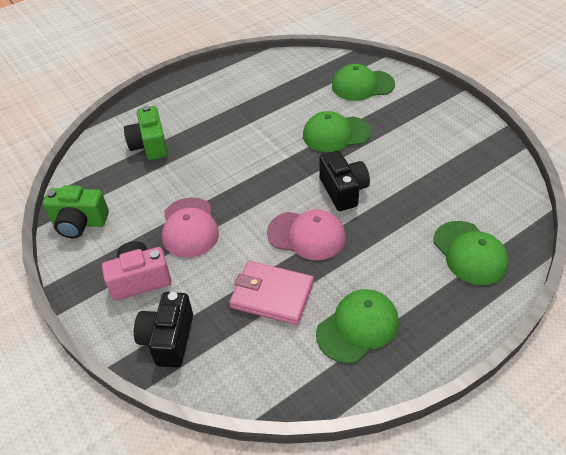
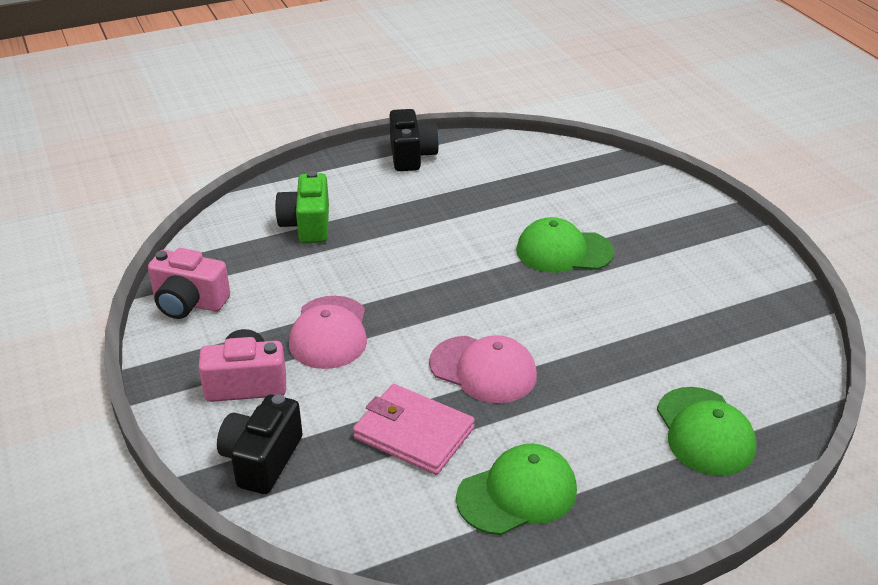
camera: 10 degrees right, 10 degrees down
(79, 223) = (189, 302): green camera -> pink camera
(343, 191) = (551, 323): black camera -> black camera (411, 155)
(362, 85) = (621, 196): green cap -> none

